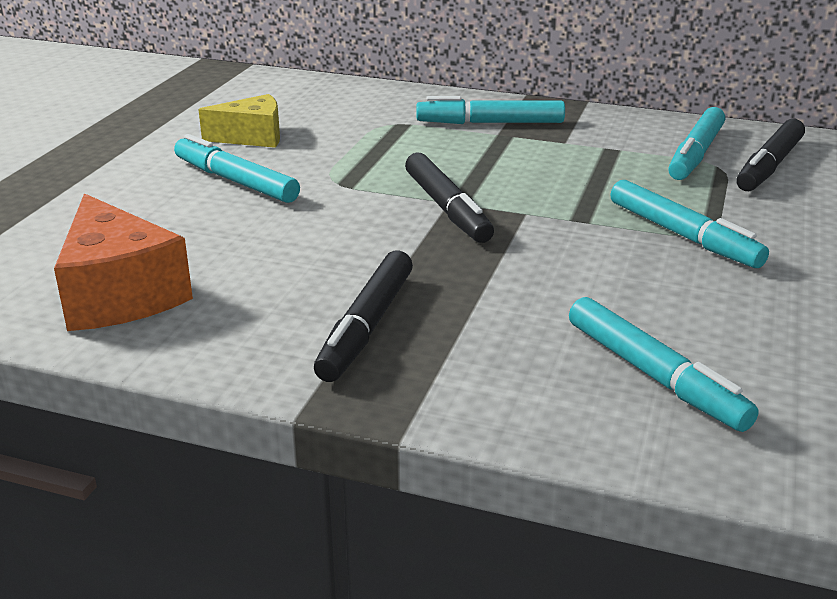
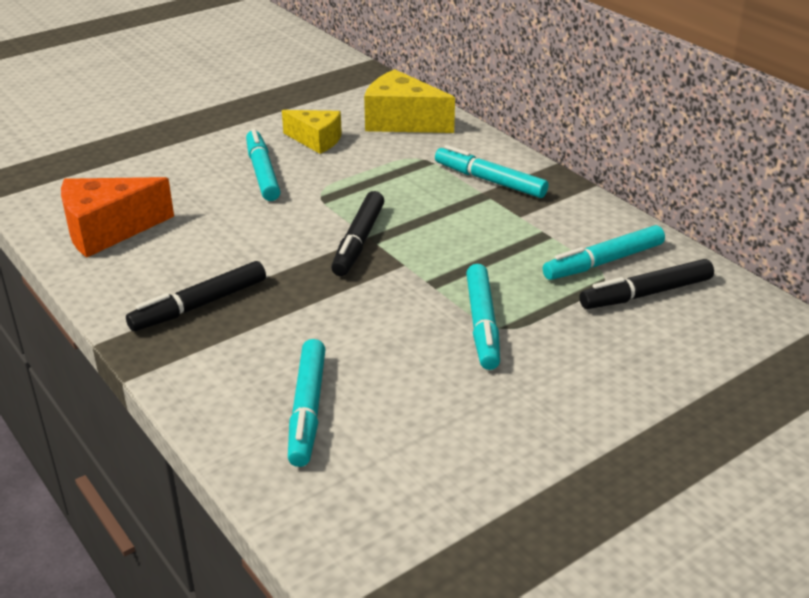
camera: 35 degrees right, 5 degrees up
(119, 294) = (108, 230): orange cheese -> orange cheese turned 60 degrees clockwise
(321, 100) = (401, 121): none -> yellow cheese

